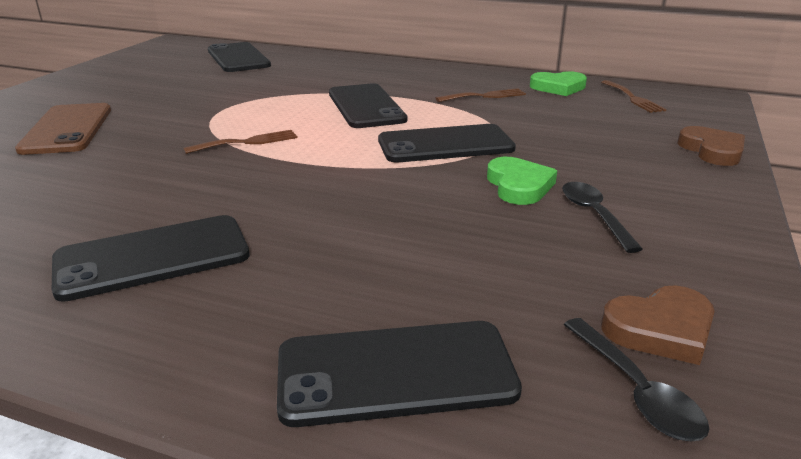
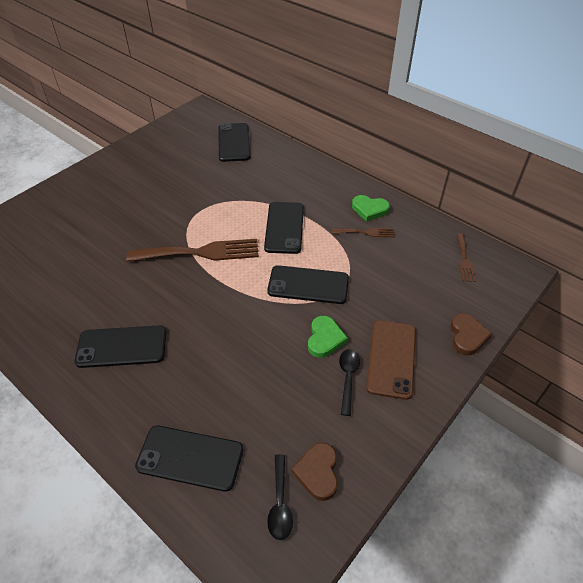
camera: 20 degrees right, 20 degrees up
(67, 129) = (113, 213): brown phone -> brown phone (391, 358)
(247, 142) = (200, 252): brown fork -> brown fork, size x2.02
(558, 87) = (422, 233): green heart -> green heart (369, 209)
(660, 329) = (318, 472): brown heart -> brown heart turned 90 degrees clockwise

